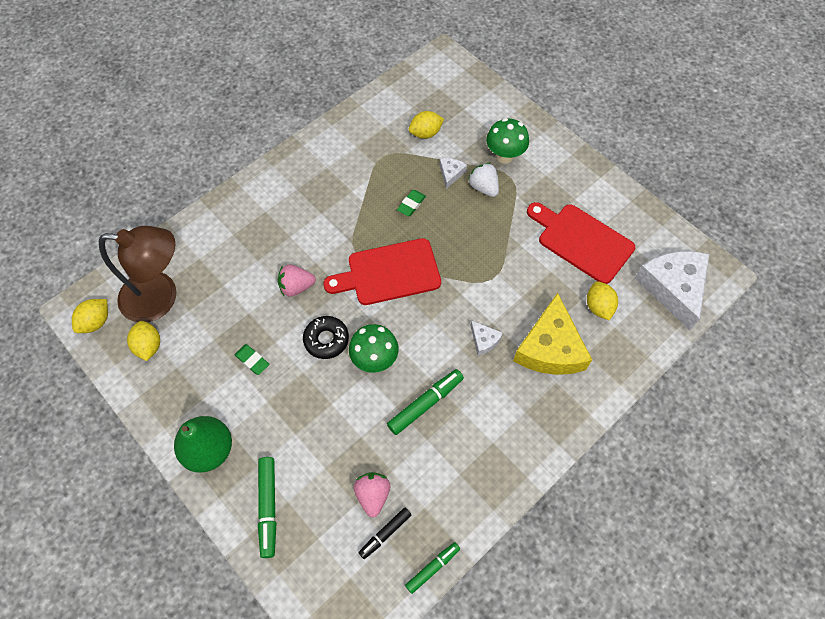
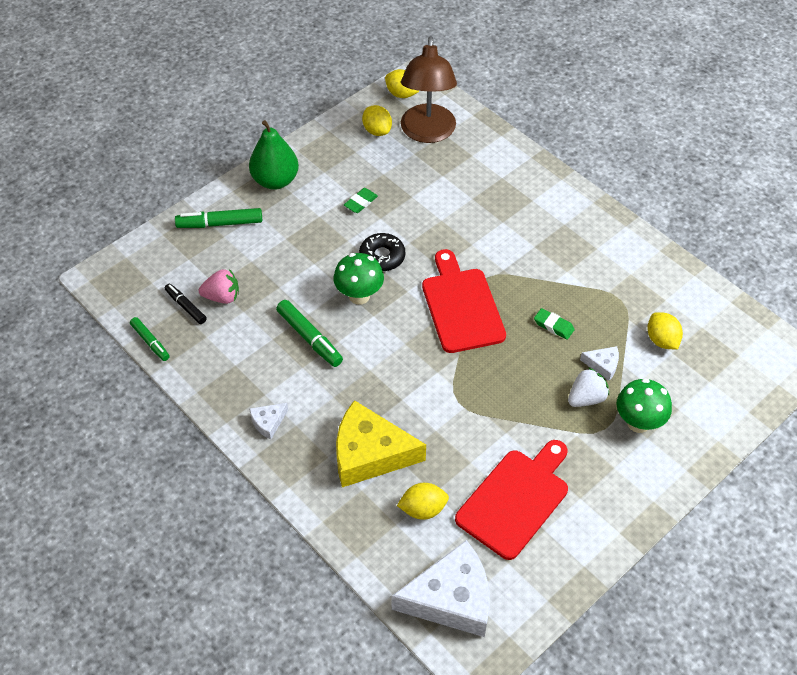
camera: 90 degrees right, 10 degrees down
(149, 346) = (377, 131): yellow lemon -> yellow lemon turned 75 degrees clockwise
(296, 287) = (442, 230): pink strawberry -> none
(484, 340) = (380, 391): white cheese -> white cheese (268, 422)

